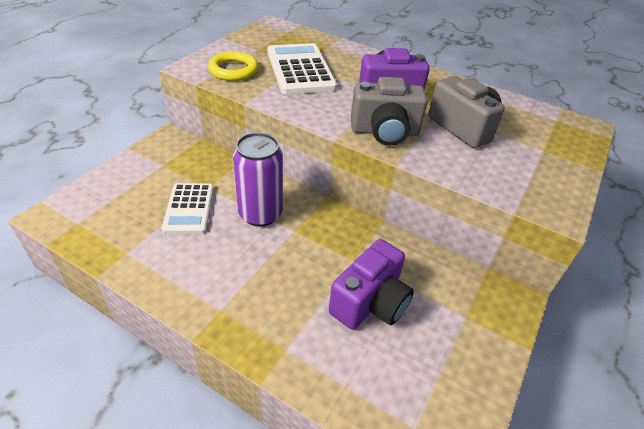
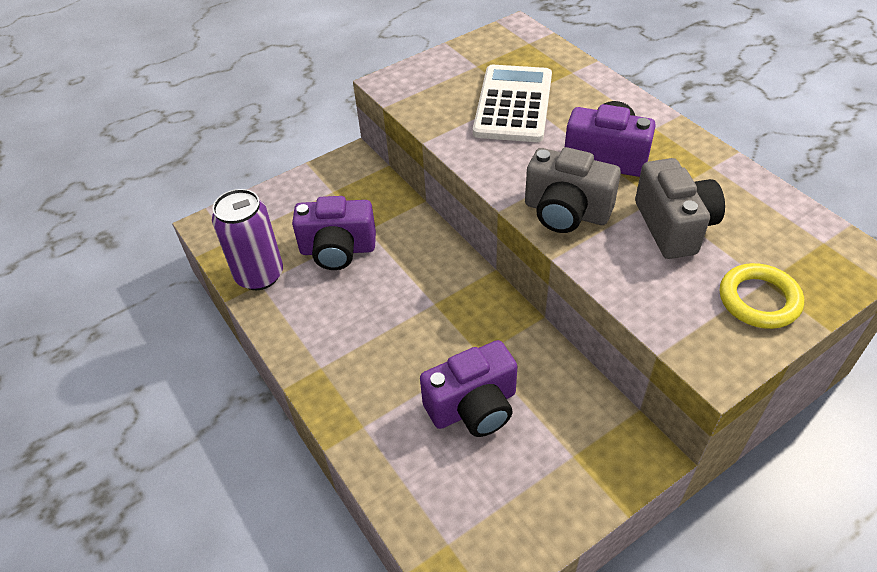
camera: 30 degrees right, 5 degrees up
(189, 208) = (338, 250): white calculator -> purple camera
(233, 70) = (433, 93): yellow ring -> yellow ring (759, 300)
(260, 214) = (407, 274): purple can -> purple can (259, 275)

